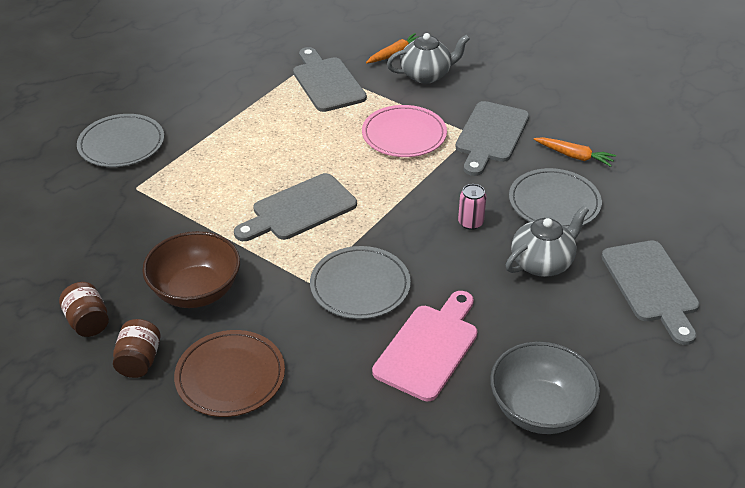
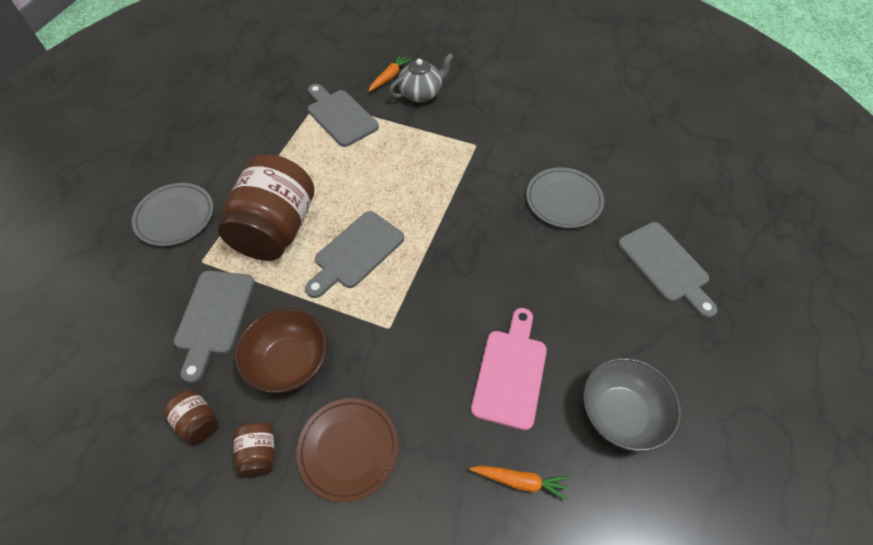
camera: 15 degrees left, 15 degrees up
(222, 173) = (276, 229): none -> brown jar
(360, 286) = (432, 322): grey plate -> none
(404, 135) = (421, 157): pink plate -> none
(470, 223) = (504, 235): pink can -> none
(491, 135) = (492, 144): grey cutting board -> grey cutting board (214, 317)
(542, 263) = (574, 262): grey teapot -> none
(574, 156) = (564, 151): orange carrot -> orange carrot (520, 481)

